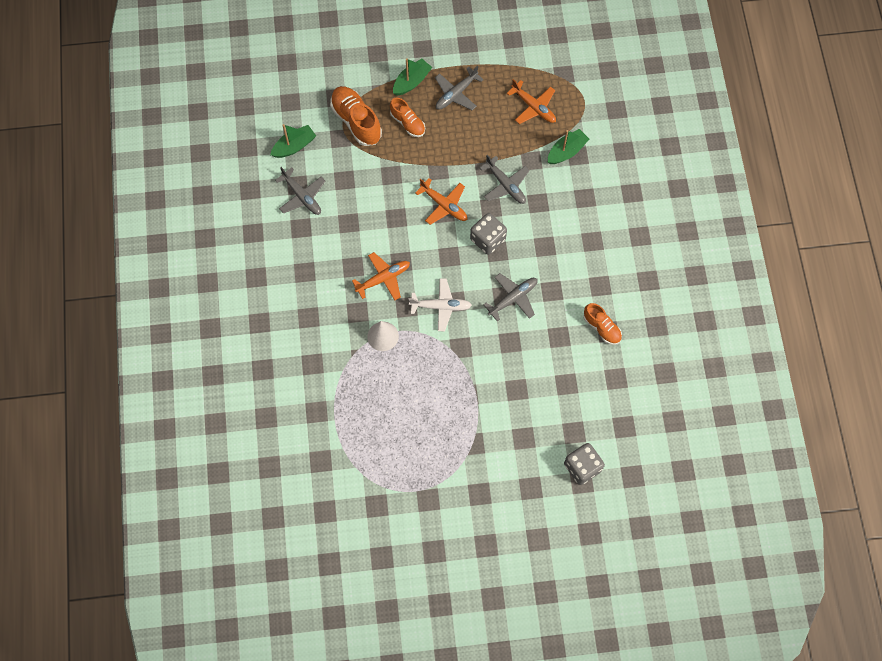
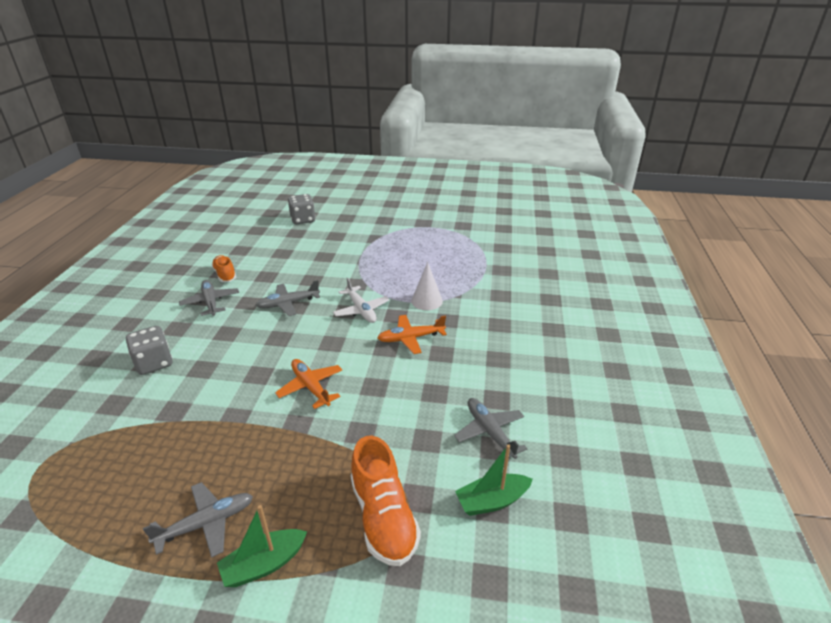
camera: 165 degrees left, 35 degrees down
(408, 123) = (305, 495): orange shoe -> none
(440, 306) = (361, 310): white plane -> white plane turned 135 degrees counterclockwise
(487, 239) = (281, 348): grey dice -> grey dice (154, 363)
(505, 185) = (225, 392): grey plane -> grey plane (210, 302)
(533, 107) = (112, 475): orange plane -> none
(566, 151) = (122, 411): green boat -> none

